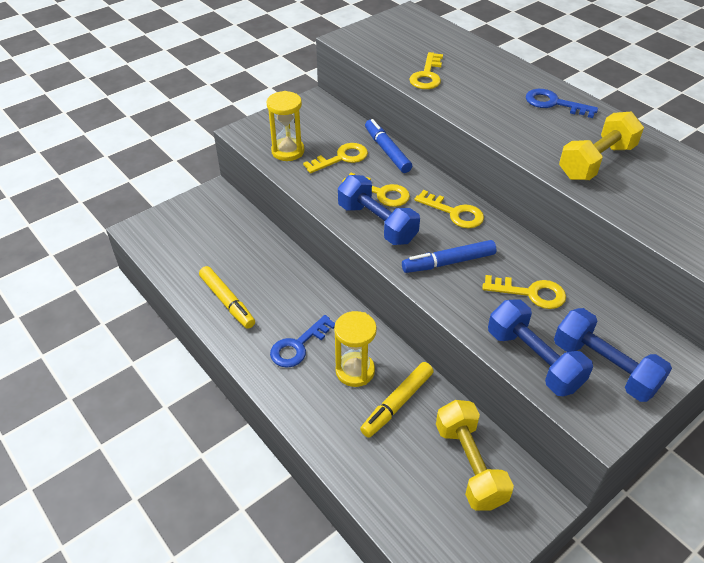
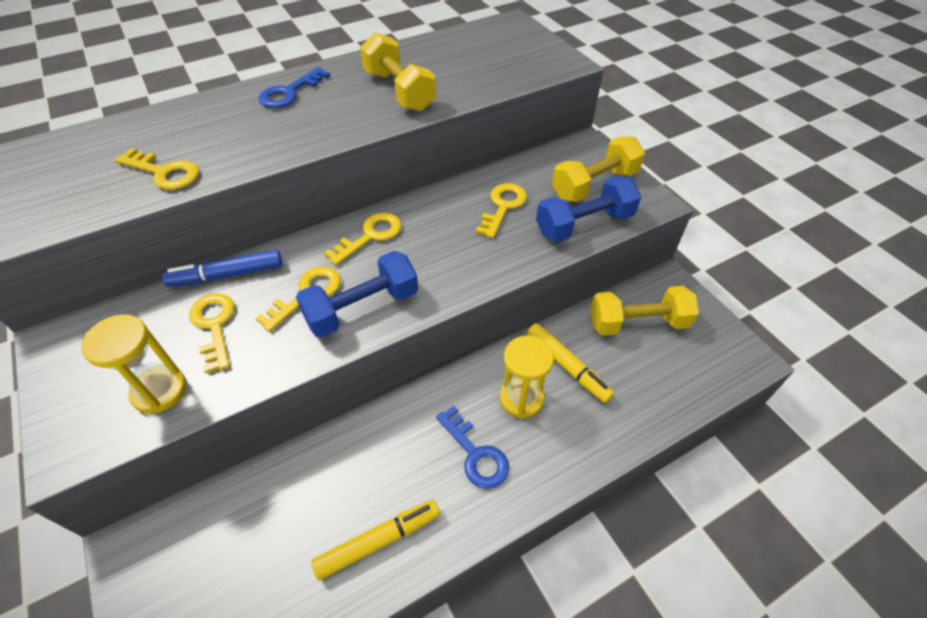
camera: 80 degrees left, 5 degrees up
(448, 262) = (446, 256): blue marker -> none
(604, 367) = (594, 184): blue dumbbell -> yellow dumbbell

